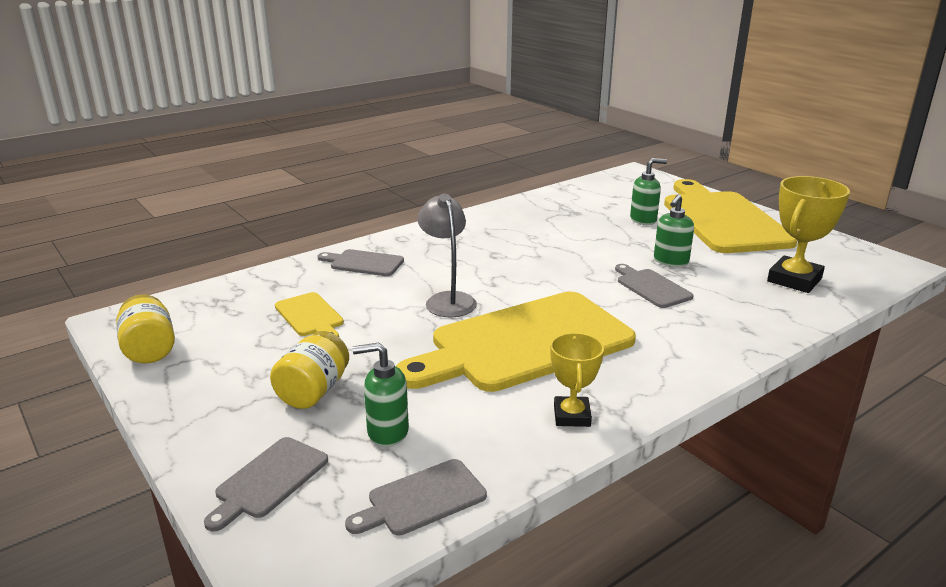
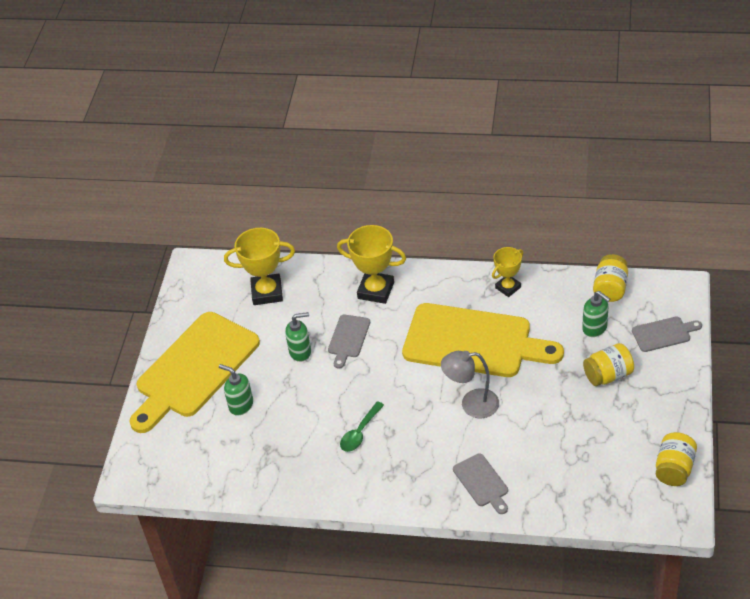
camera: 130 degrees left, 20 degrees up
(310, 316) = (563, 441): yellow cutting board -> none
(422, 499) = (610, 288): grey cutting board -> yellow jar
(447, 300) = (471, 404): grey lamp -> grey lamp turned 60 degrees clockwise
(521, 245) = (360, 432): none -> green spoon
(708, 332) = (376, 290): none -> yellow trophy

